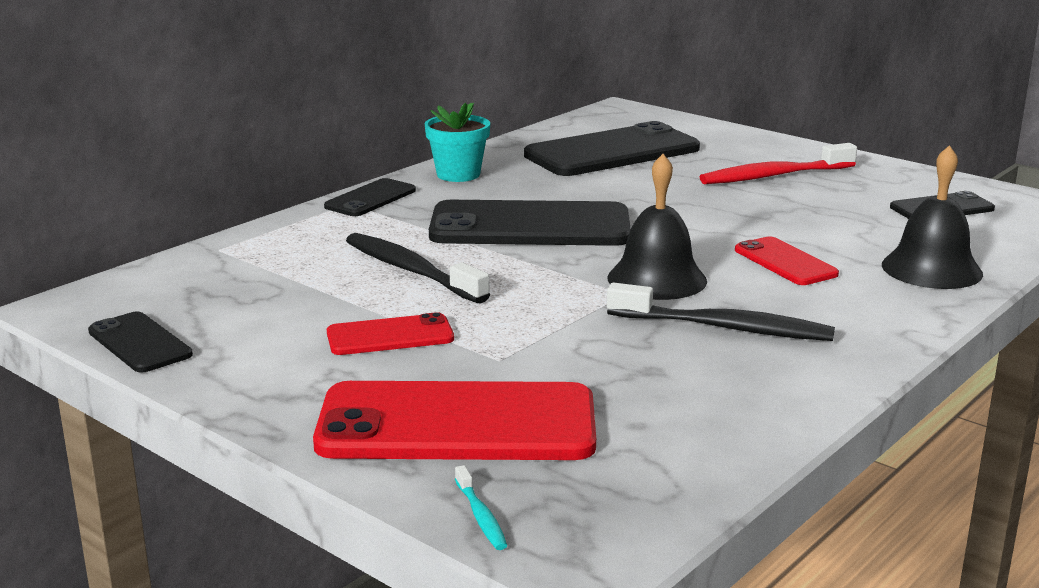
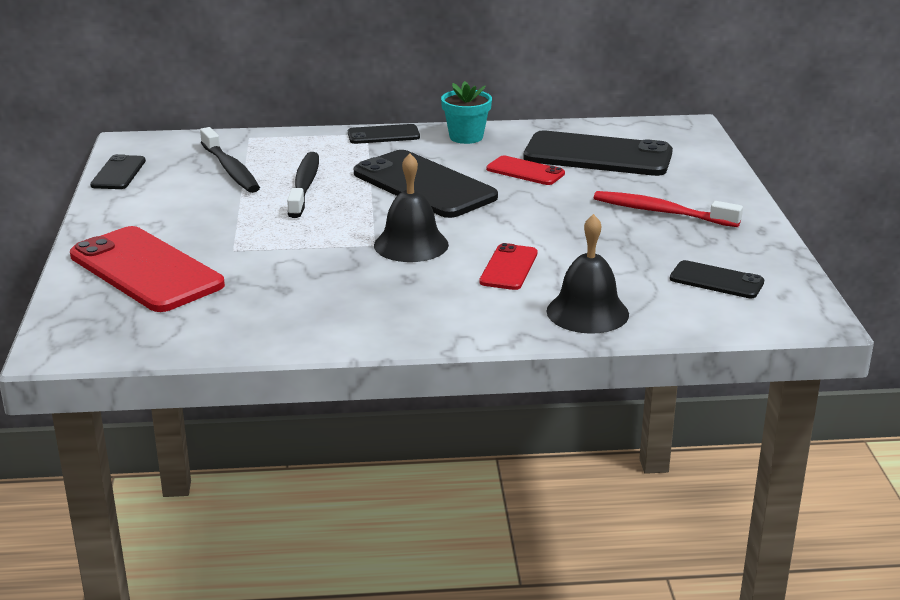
camera: 45 degrees right, 5 degrees up
(390, 336) = (216, 216): red phone -> red phone (525, 171)
(481, 516) = (65, 312): turquoise toothbrush -> none
(725, 328) = (374, 286): black toothbrush -> black toothbrush (230, 169)

